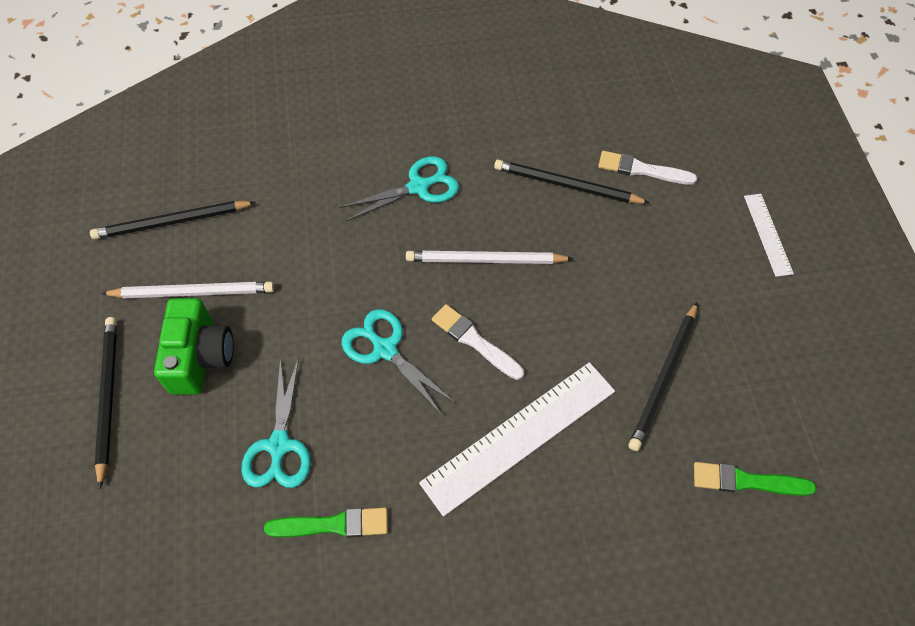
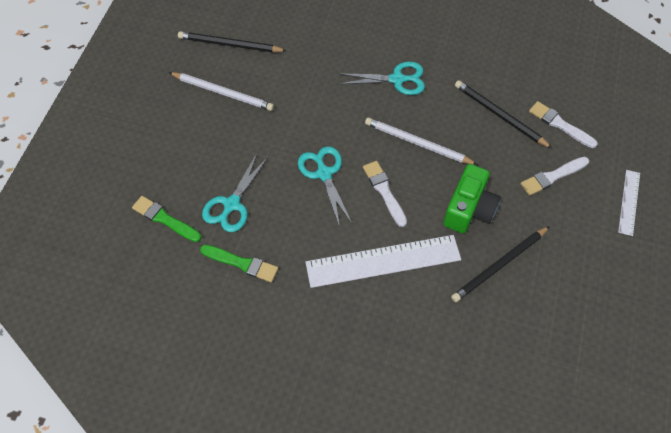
camera: 25 degrees right, 0 degrees up
(108, 397) = (146, 135): black pencil -> none
(200, 357) = (209, 133): green camera -> green camera (469, 209)
(667, 238) = (552, 177): none -> white brush
(746, 481) = (520, 352): green brush -> green brush (164, 219)

